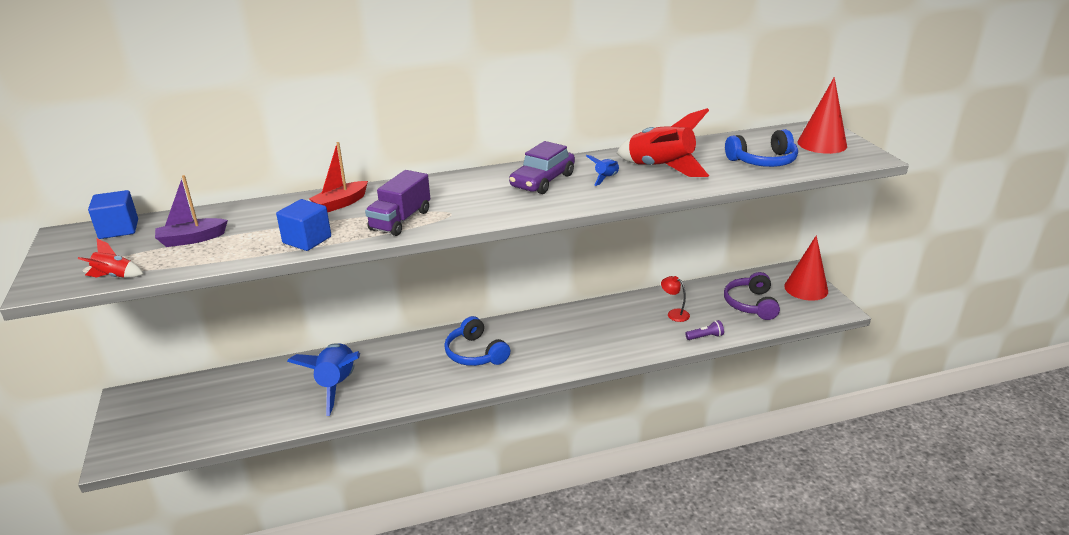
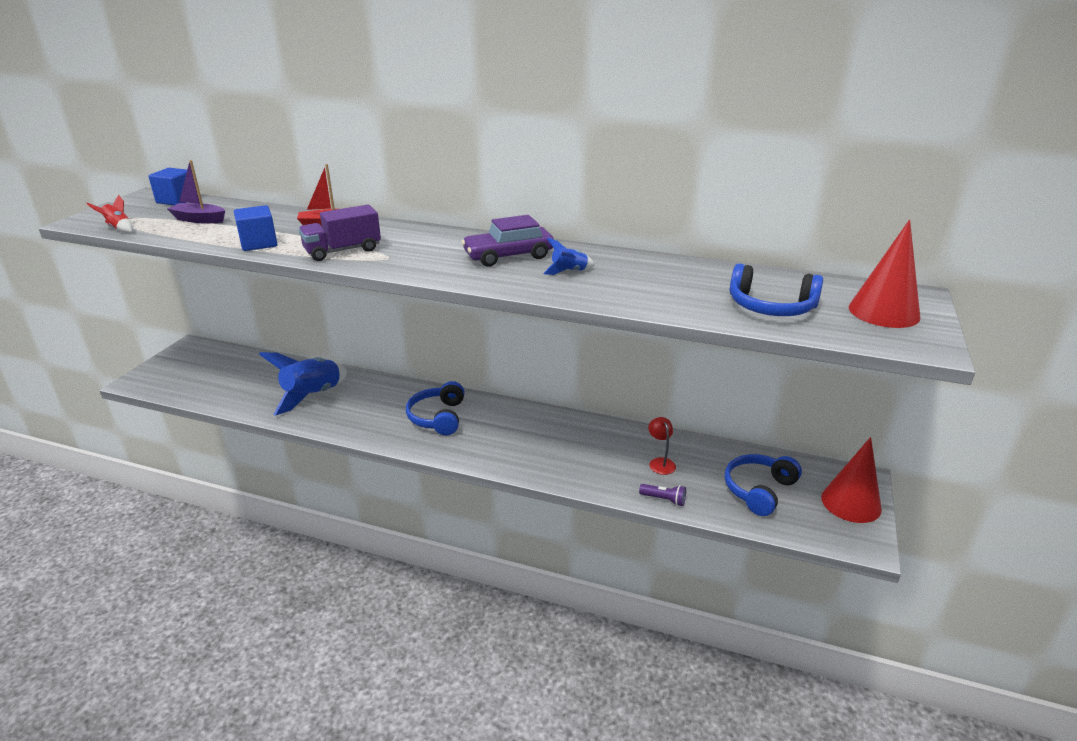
camera: 35 degrees right, 0 degrees up
(661, 168) = (640, 279): red rocket -> none
(751, 304) = (759, 490): purple headphones -> blue headphones

